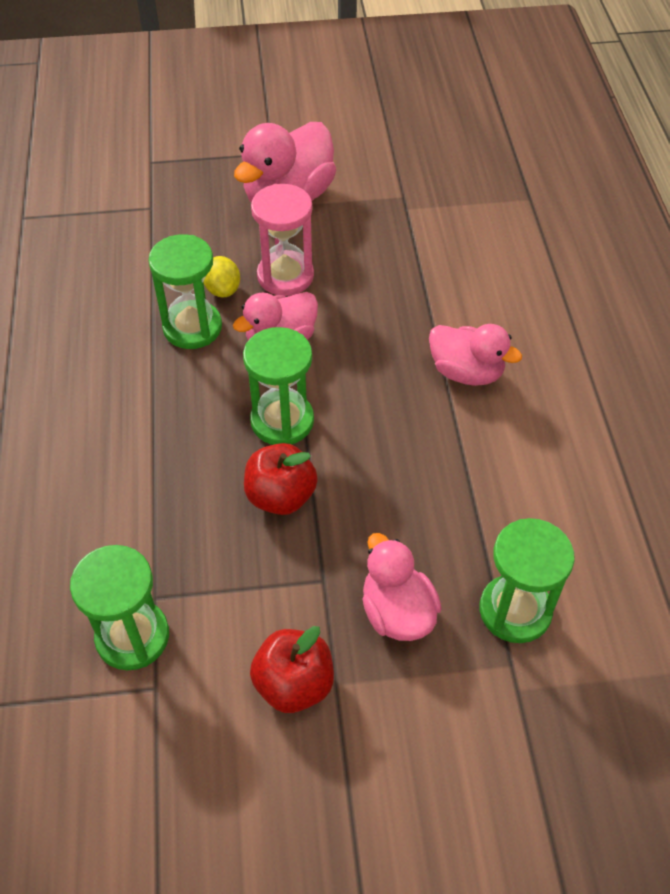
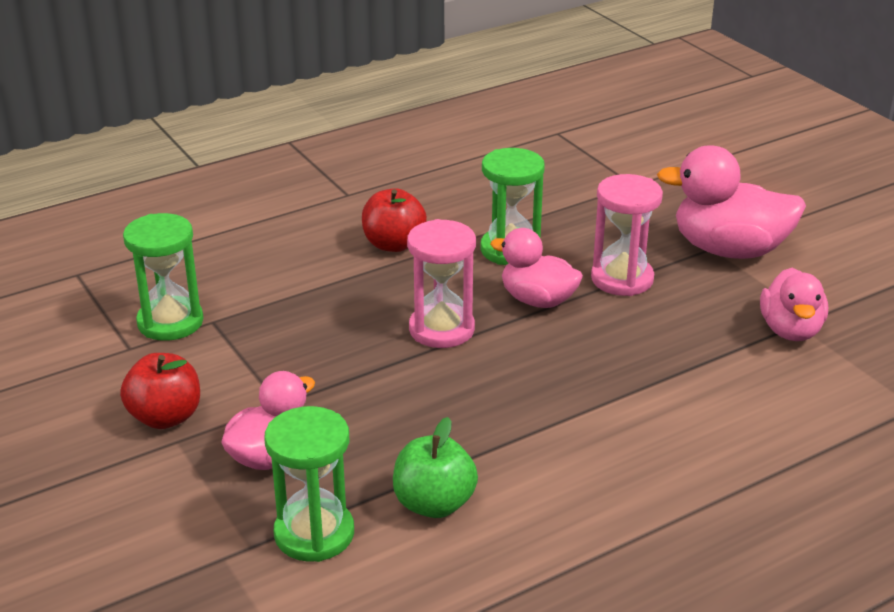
camera: 65 degrees right, 20 degrees down
(223, 289) = (570, 251): yellow lemon -> none
(281, 496) = (355, 353): red apple -> red apple (393, 244)
(282, 421) = (441, 329): green hourglass -> pink hourglass
(466, 372) = (598, 425): pink duck -> pink duck (790, 330)
(513, 513) = (434, 504): none -> green apple

